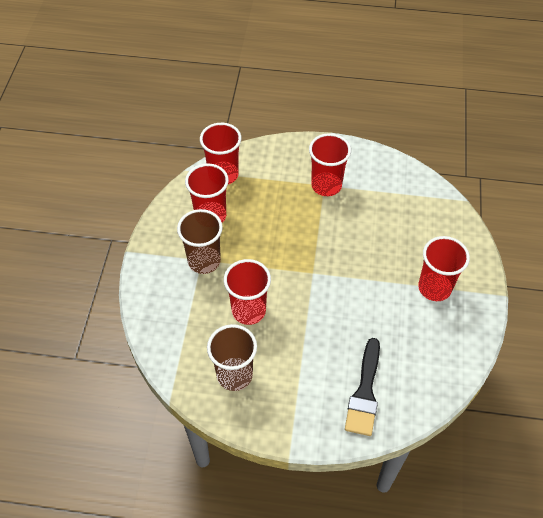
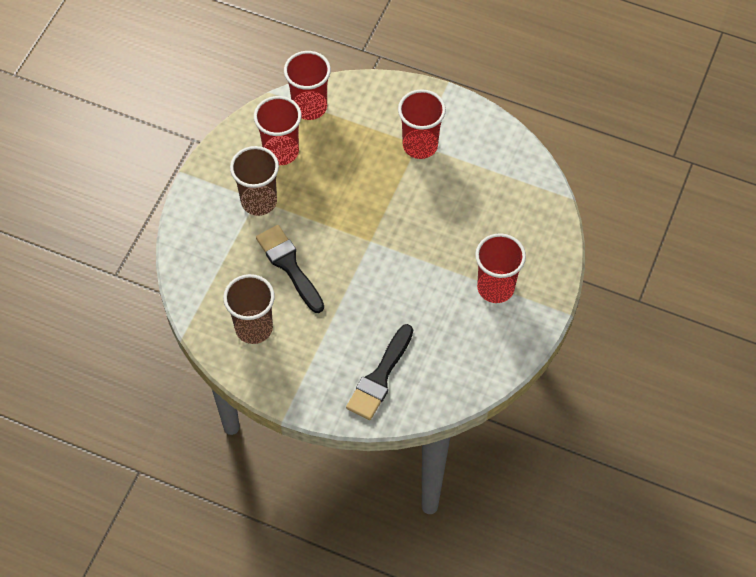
camera: 15 degrees right, 5 degrees up
(248, 311) = (289, 265): red cup -> black brush

